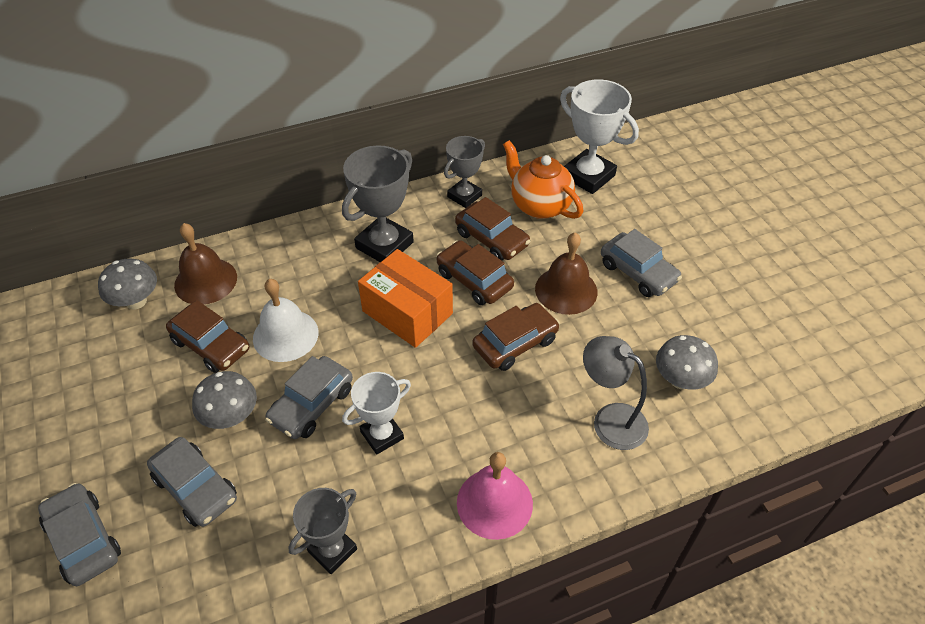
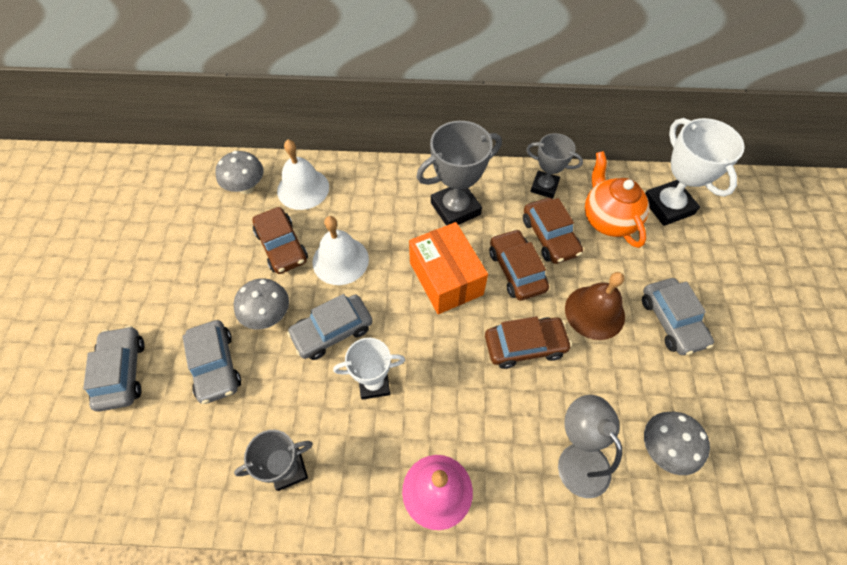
camera: 25 degrees right, 10 degrees up
(205, 281) = (303, 189): brown bell -> white bell
(464, 196) = (544, 187): grey trophy -> grey trophy turned 45 degrees clockwise

